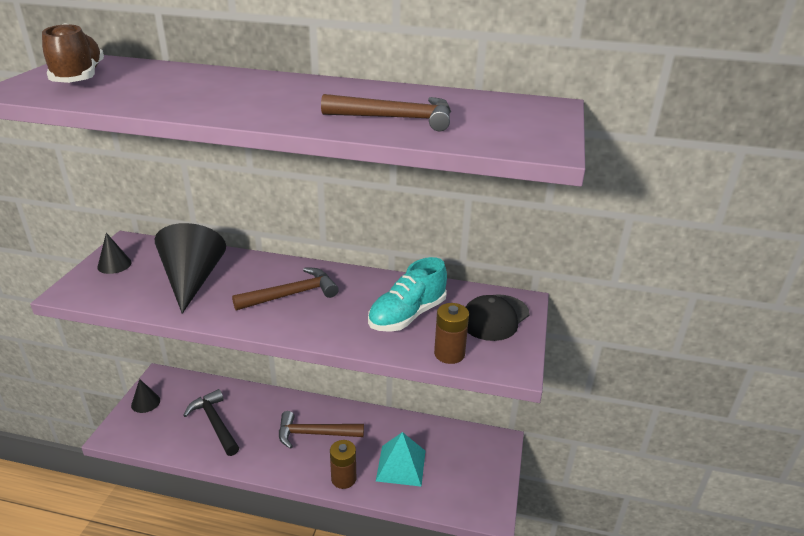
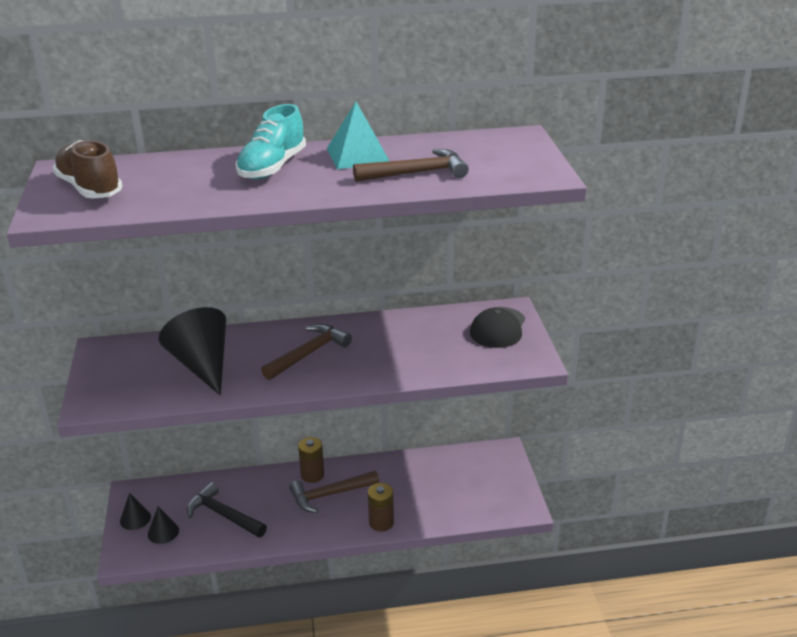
camera: 20 degrees left, 0 degrees up
(114, 265) = (108, 371): black cone -> black cone (163, 532)
(401, 465) = (426, 496): turquoise pyramid -> turquoise pyramid (358, 155)
(407, 315) = (424, 345): turquoise shoe -> turquoise shoe (272, 167)
(449, 354) = (480, 365): brown battery -> brown battery (312, 475)

